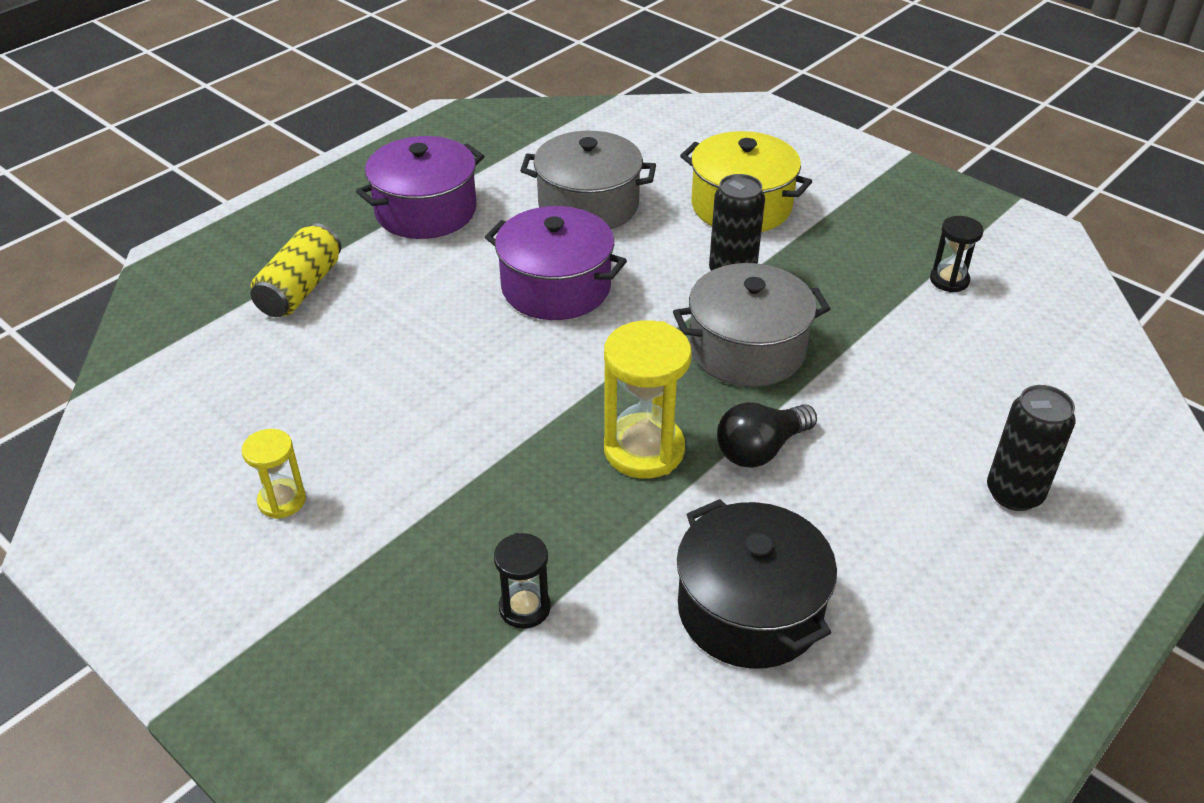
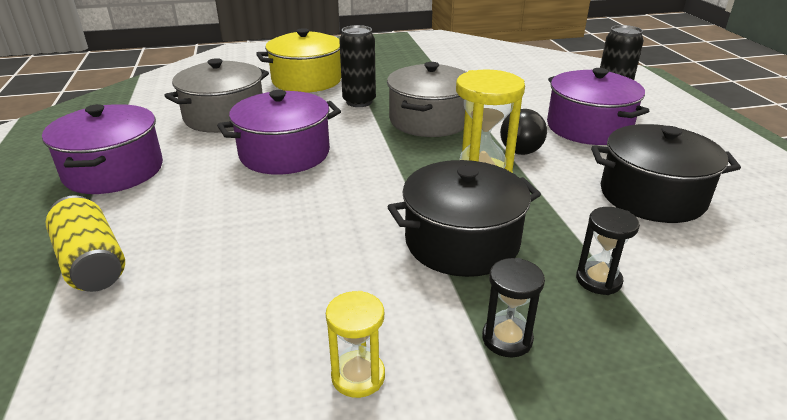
camera: 55 degrees left, 10 degrees down
(508, 484) = (462, 242): none -> black pot
(890, 496) = (588, 127): none -> purple pot
(949, 280) = (443, 61): black hourglass -> black hourglass (507, 339)

